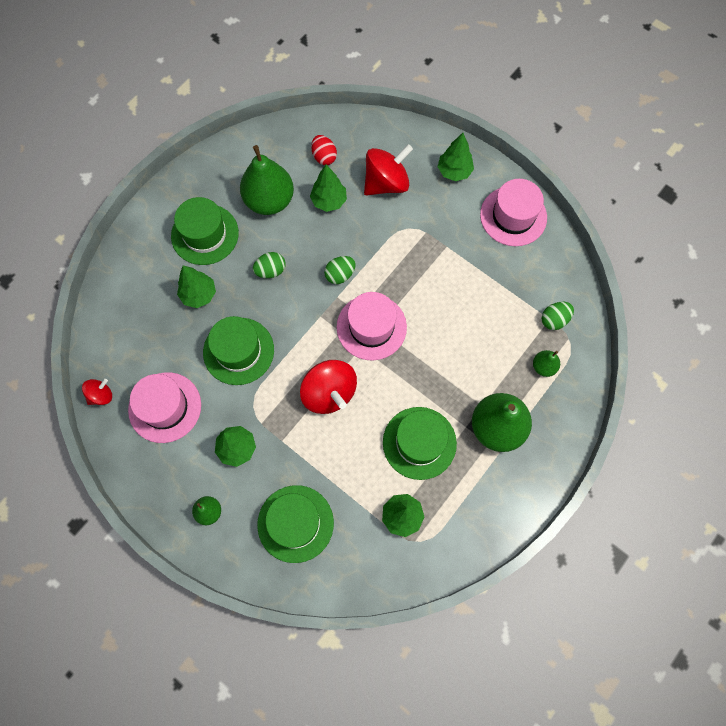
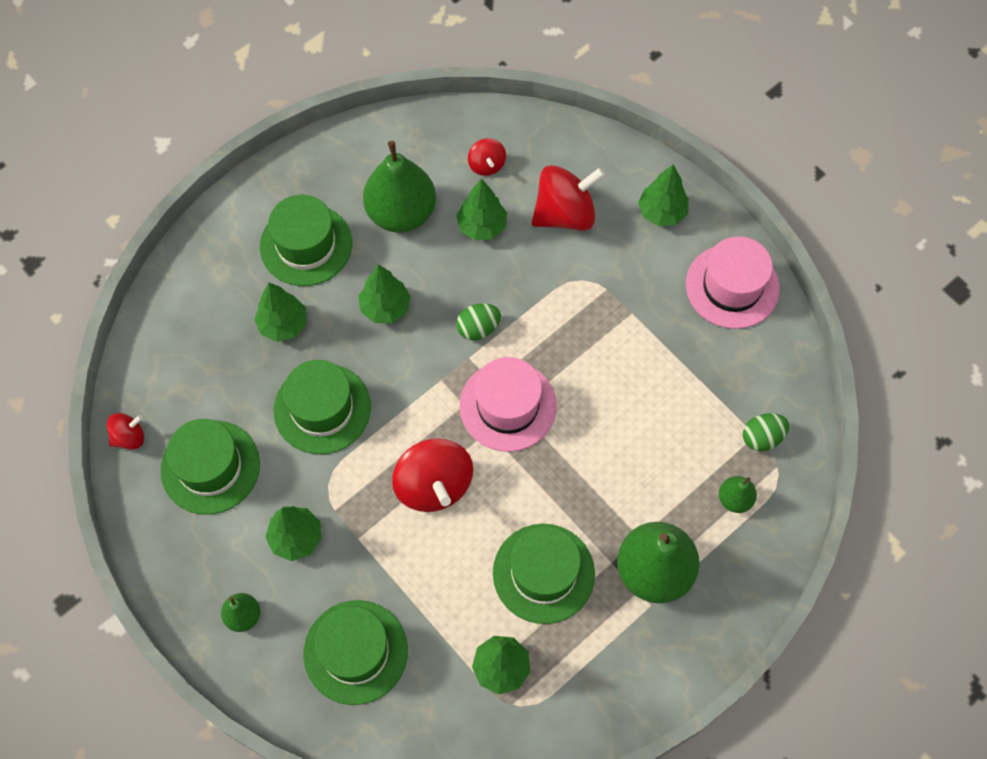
camera: 10 degrees right, 5 degrees down
(165, 407) = (210, 467): pink hat -> green hat
(271, 270) = (385, 308): green egg -> green tree
(324, 157) = (486, 165): red egg -> red spinning top

